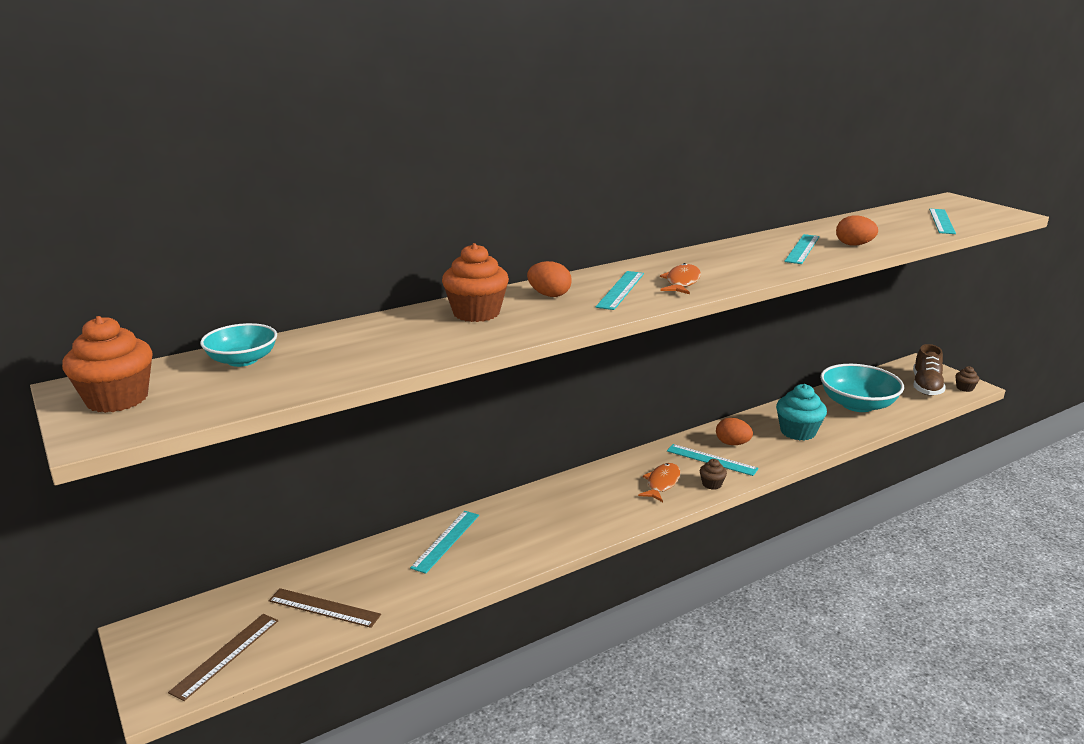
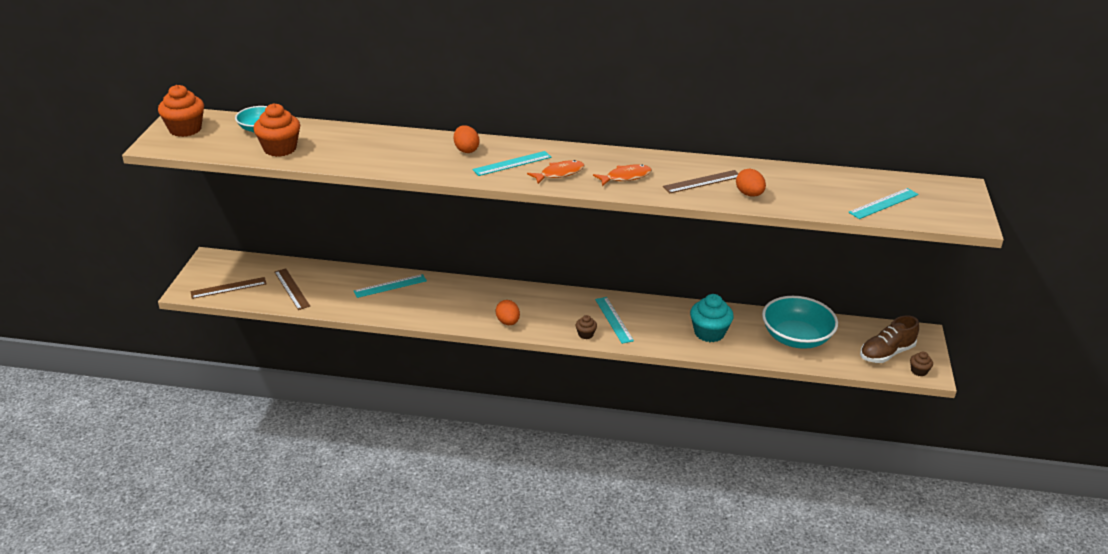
camera: 40 degrees right, 10 degrees up
(476, 313) = (406, 146): orange cupcake -> orange cupcake (280, 149)
(662, 483) = (556, 317): orange fish -> orange fish (625, 177)
(732, 443) = (647, 317): orange egg -> orange egg (508, 322)
(802, 249) = (702, 182): turquoise ruler -> brown ruler

